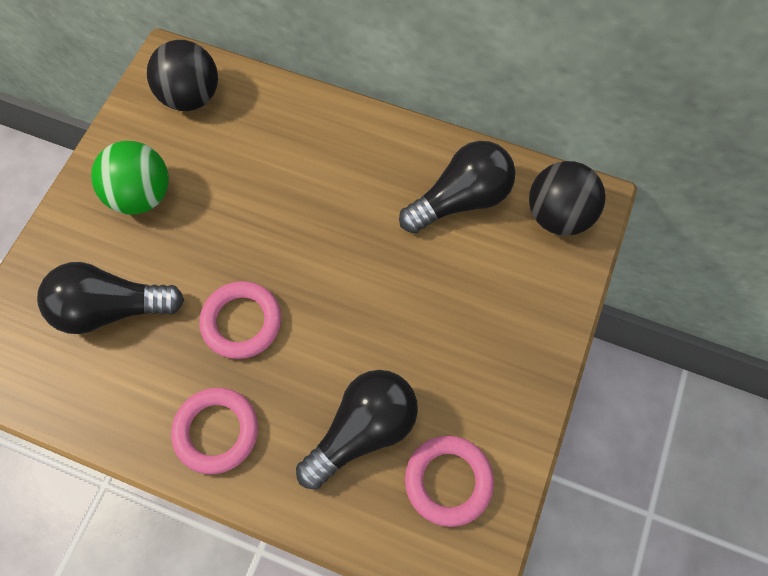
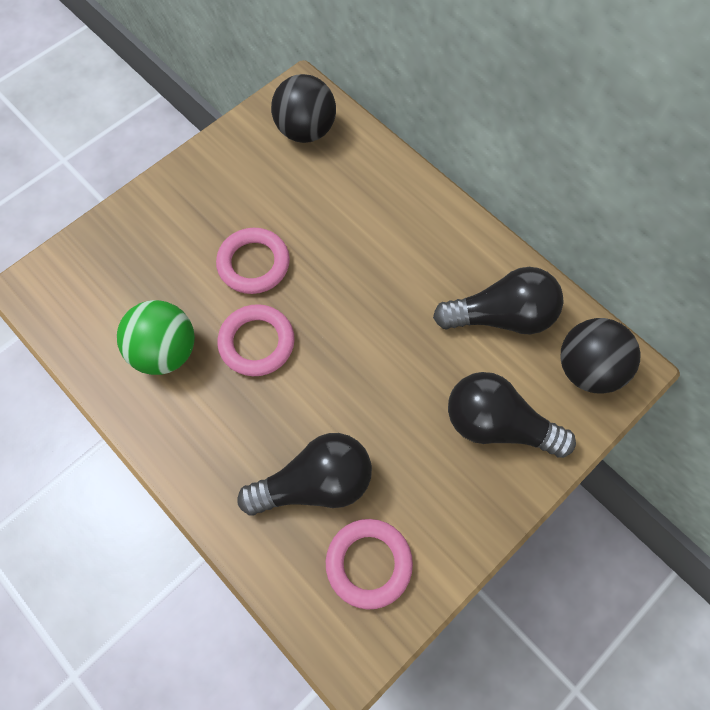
camera: 25 degrees right, 0 degrees up
(111, 309) = (156, 285): black light bulb -> black light bulb (498, 425)
(141, 196) = (225, 199): green ball -> green ball (165, 351)
(216, 431) = (192, 427): pink ring -> pink ring (253, 264)

